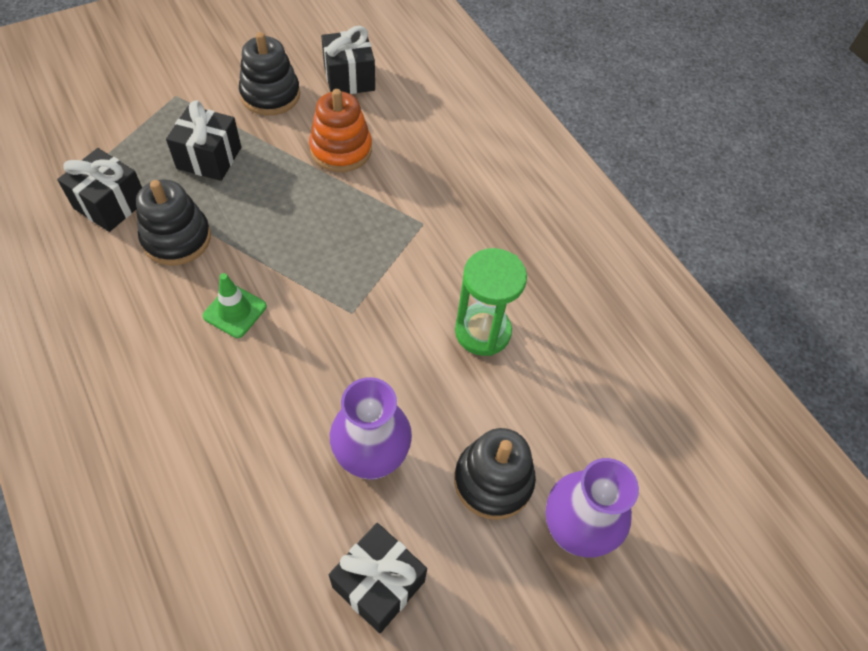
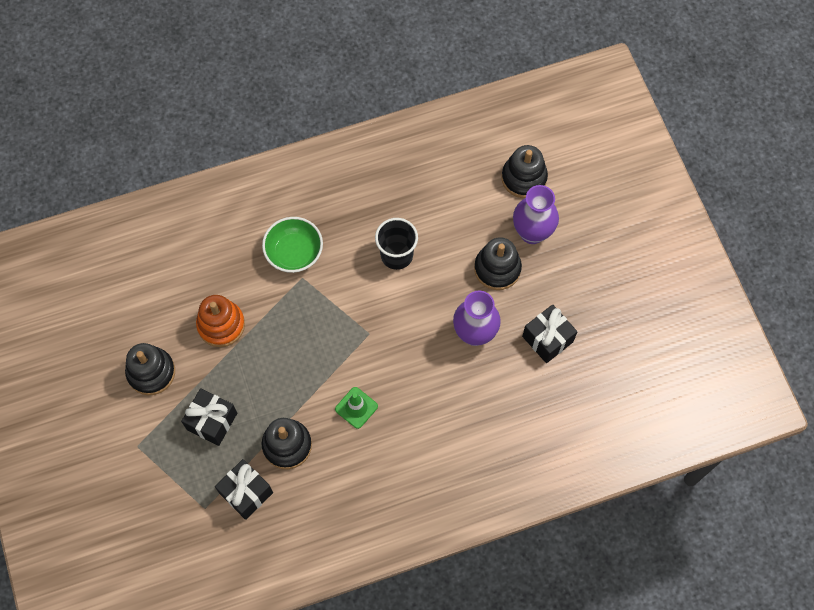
camera: 75 degrees left, 10 degrees up
(349, 78) = (143, 310): black gift -> none
(457, 210) = (294, 253): none -> green bowl
(482, 331) = (396, 255): green hourglass -> black cup
(671, 504) = (524, 178): none -> black stacking toy

